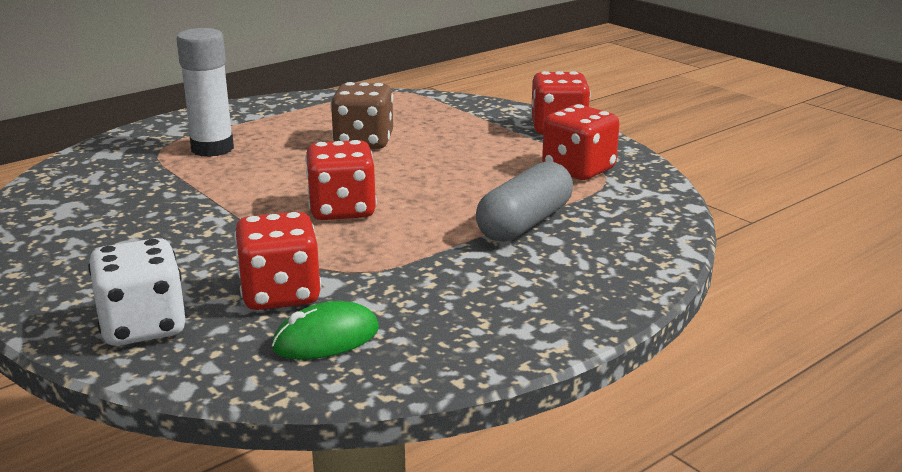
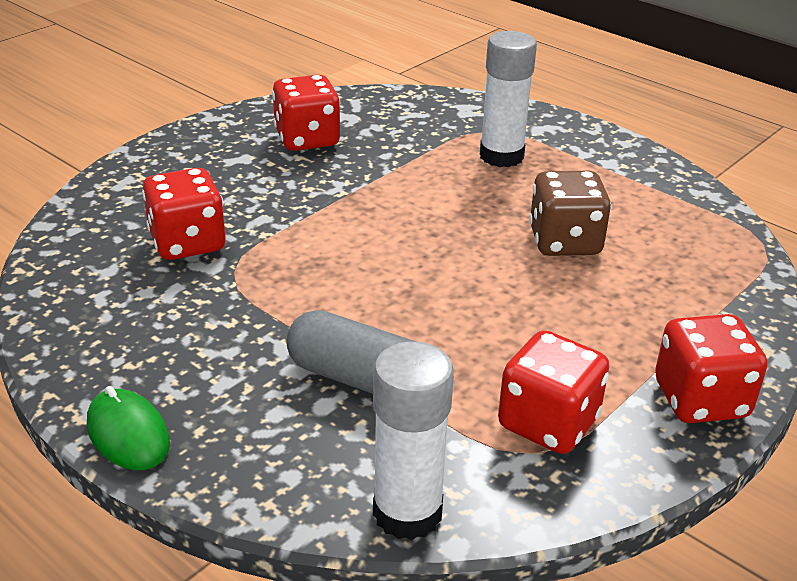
camera: 80 degrees right, 10 degrees up
(143, 326) = (136, 191): white dice -> none
(326, 338) = (109, 276): green mouse -> green mouse (128, 434)
(342, 210) = (370, 251): red dice -> red dice (307, 139)
(667, 218) = (407, 512): none -> white glue stick

